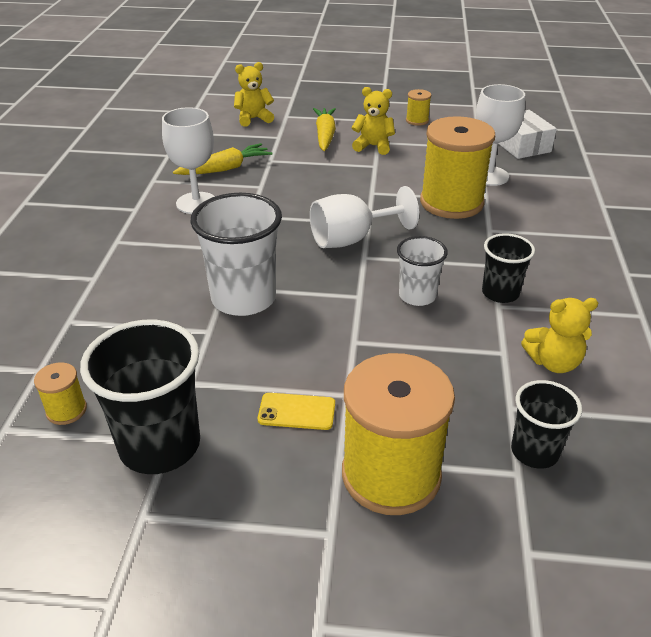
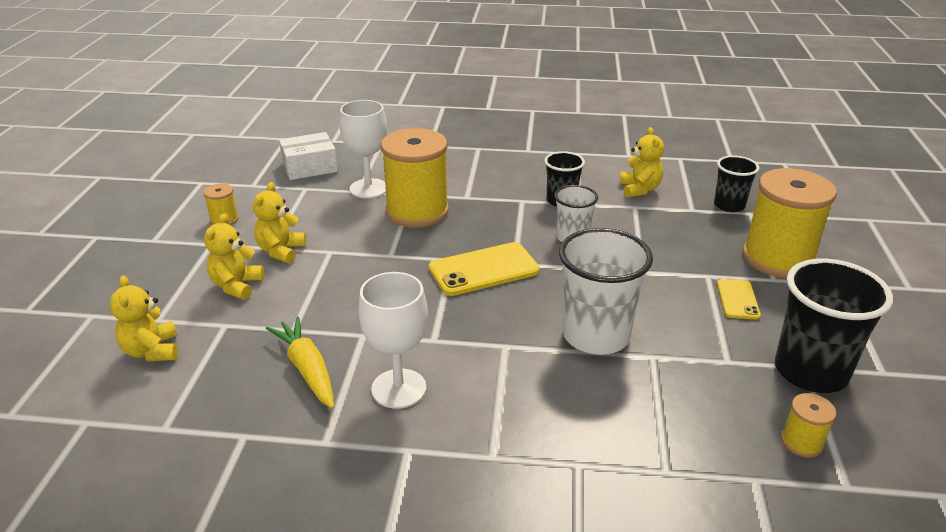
camera: 90 degrees left, 5 degrees down
(325, 135) = (236, 286): yellow carrot -> yellow teddy bear
(351, 239) = (484, 269): white goblet -> yellow phone

